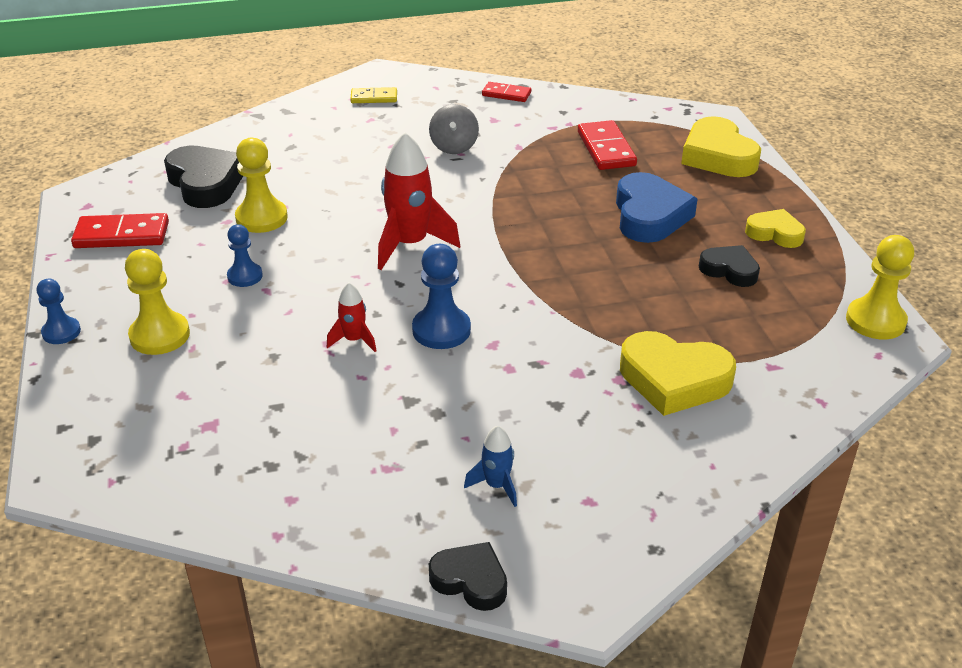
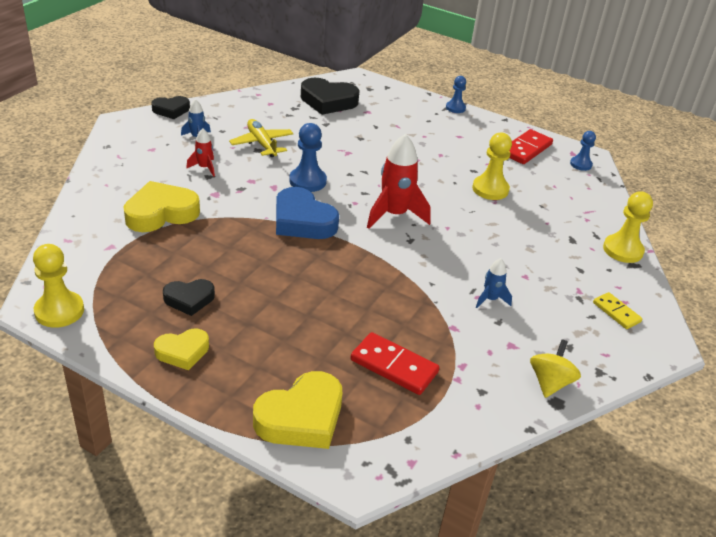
camera: 130 degrees right, 0 degrees up
(160, 335) = (418, 123): yellow pawn -> yellow pawn (622, 250)
(205, 183) = (556, 192): black heart -> black heart (328, 101)
(245, 276) = (437, 160): blue pawn -> blue pawn (580, 164)
(354, 340) = (339, 158): red rocket -> red rocket (204, 168)
(374, 98) = (616, 312): yellow domino -> yellow domino turned 75 degrees counterclockwise
(417, 420) = (262, 144): none -> yellow plane
(454, 147) = (490, 299): grey spinning top -> blue rocket
(506, 94) = (550, 382): red domino -> yellow spinning top
(649, 215) = (287, 316): blue heart -> blue heart (302, 221)
(718, 156) = (301, 417): yellow heart -> yellow heart turned 120 degrees clockwise

